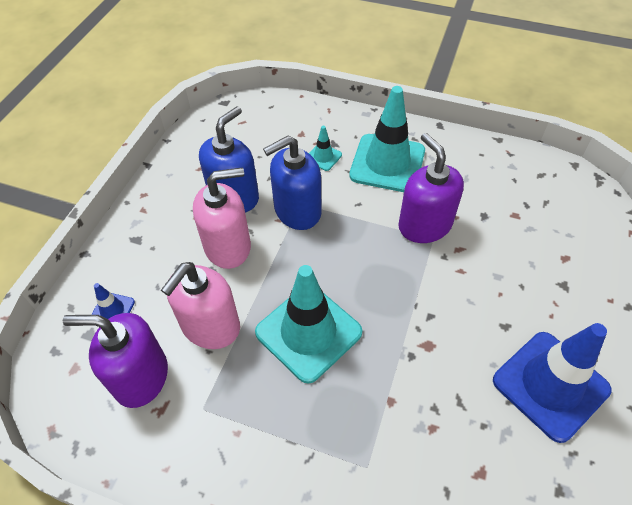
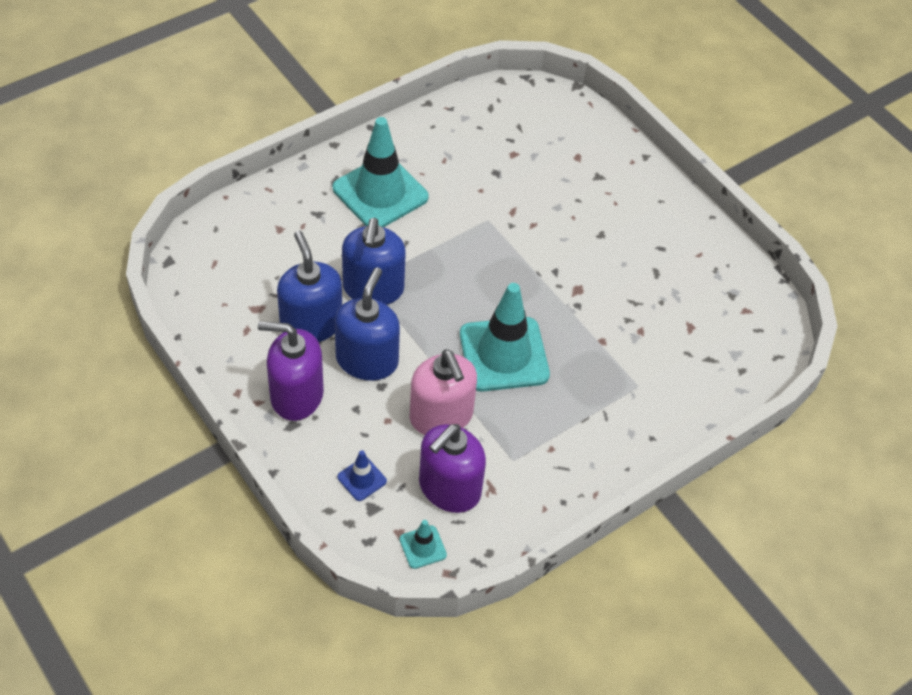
camera: 60 degrees left, 0 degrees up
(228, 246) = (367, 360): pink soap dispenser -> blue soap dispenser
(323, 157) = (327, 231): turquoise traffic cone -> turquoise traffic cone (423, 547)
(424, 225) = (470, 215): purple soap dispenser -> purple soap dispenser (296, 395)
(550, 385) = (663, 244): blue traffic cone -> none

